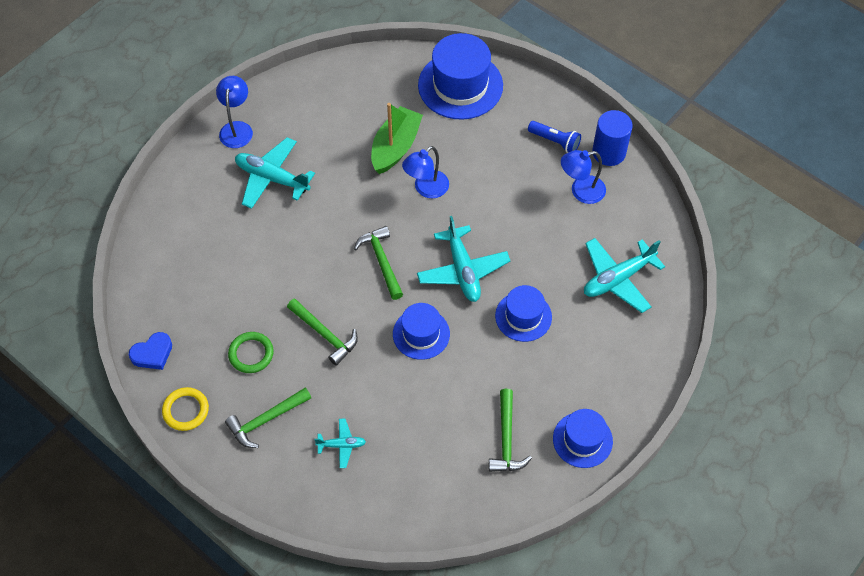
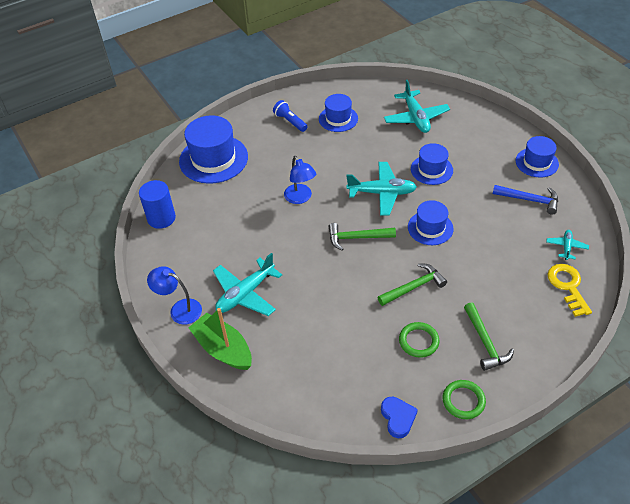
camera: 70 degrees left, 10 degrees down
(186, 410) = (463, 401): yellow ring -> green ring
(341, 445) = (517, 296): turquoise plane -> turquoise plane (566, 247)
(371, 499) = (567, 286): none -> yellow key
(395, 147) = (252, 208): green boat -> green boat (223, 349)
(506, 439) = (529, 200): green hammer -> blue hammer
(555, 141) = (290, 121): blue flashlight -> blue flashlight turned 90 degrees counterclockwise
(581, 191) = (338, 119): blue lamp -> blue hat
(609, 152) = (312, 98): blue cylinder -> blue cylinder (161, 218)

